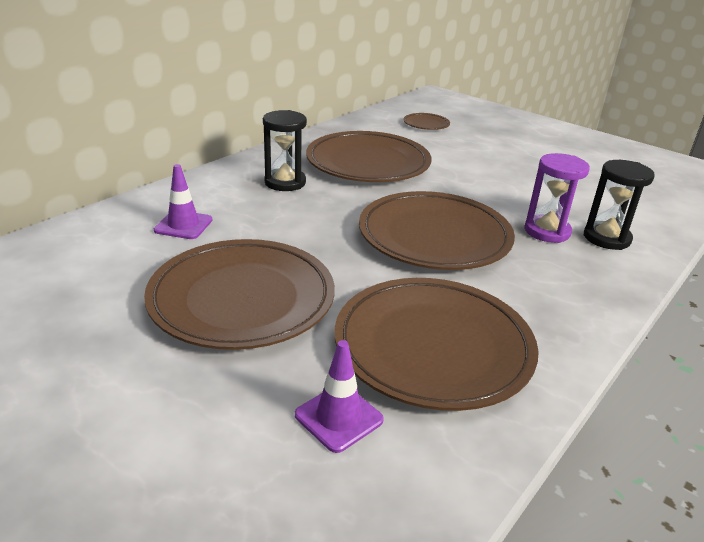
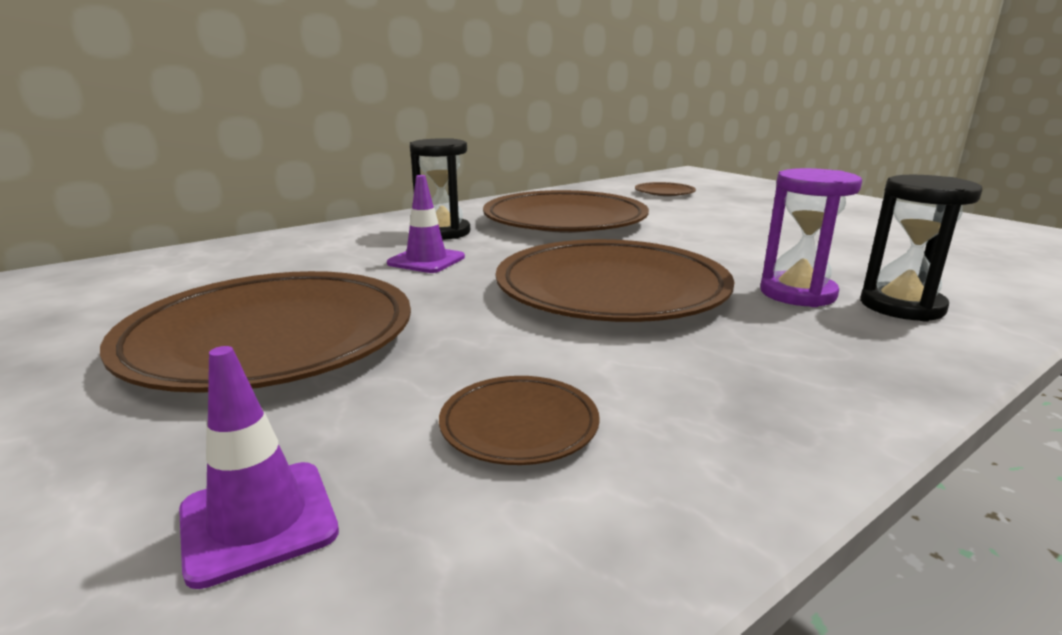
camera: 15 degrees right, 10 degrees down
(183, 225) = (278, 263): purple traffic cone -> purple traffic cone (426, 260)
(433, 347) = (519, 425): brown plate -> brown plate, size x0.44

